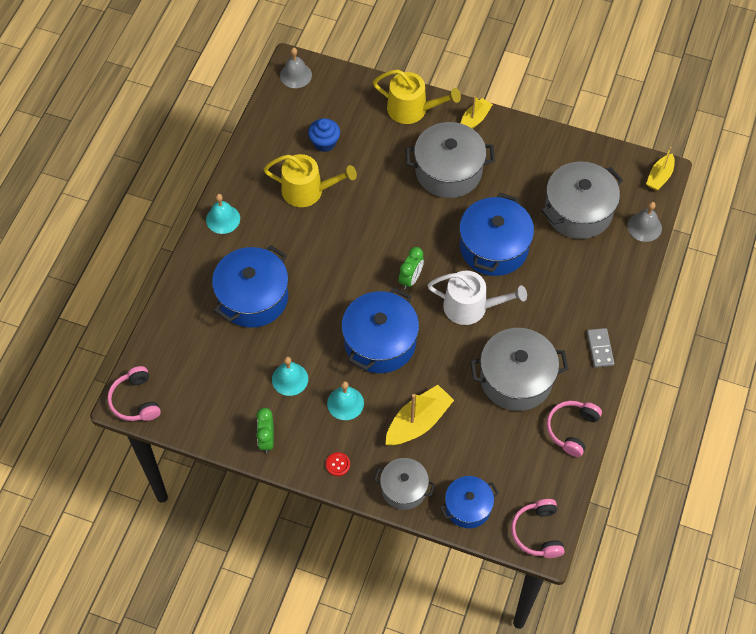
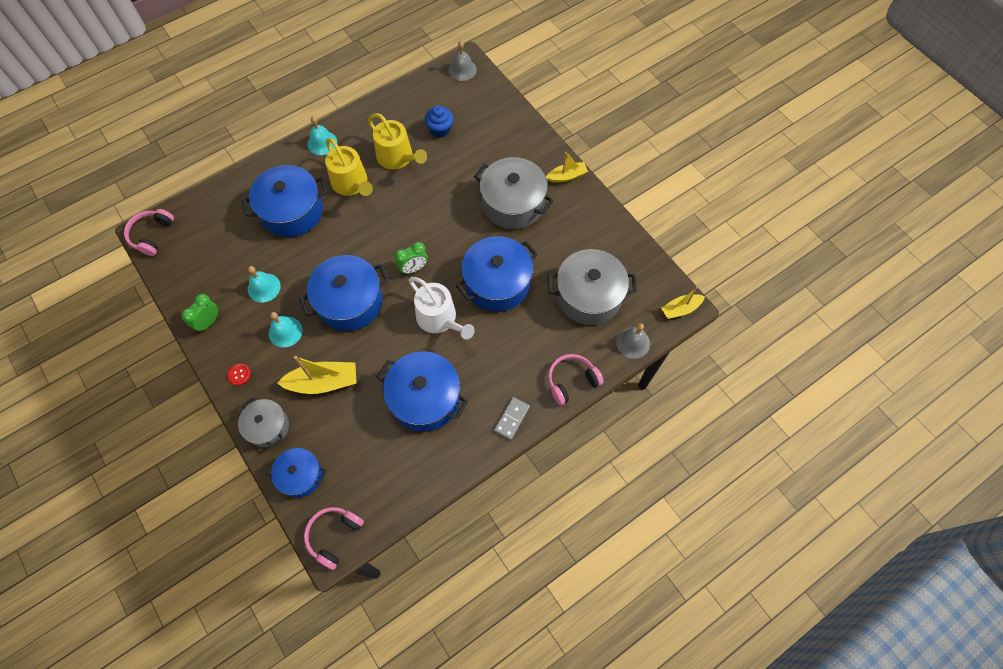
camera: 35 degrees right, 5 degrees up
(412, 109) = (525, 141): yellow watering can -> yellow watering can (351, 184)
(516, 379) = (425, 398): grey pot -> blue pot
(571, 429) = (432, 469): pink headphones -> pink headphones (571, 381)

